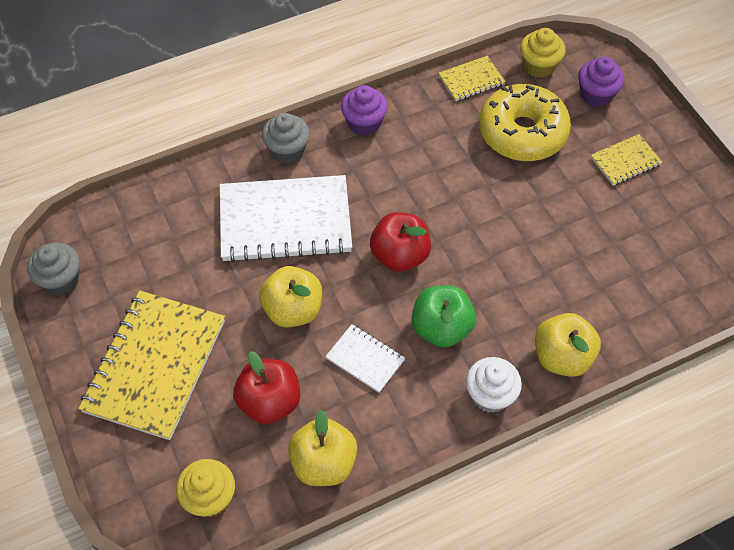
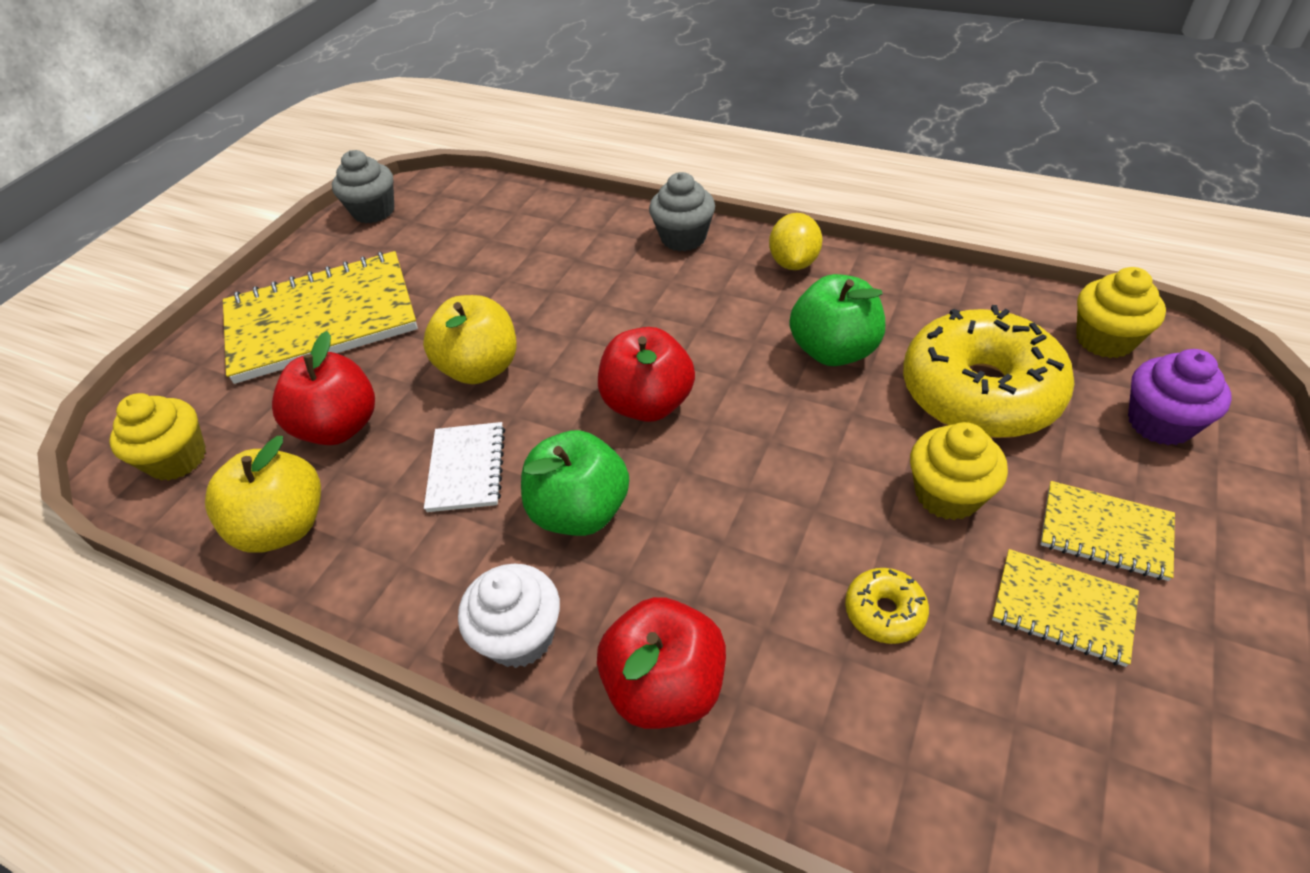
camera: 55 degrees right, 10 degrees down
(285, 221) = (591, 291): white notebook -> none
(364, 123) = (794, 262): purple cupcake -> yellow lemon
(443, 159) = (833, 350): none -> green apple
(471, 80) = (983, 299): yellow notebook -> yellow notebook (1062, 608)
(562, 192) = (947, 494): none -> yellow cupcake
(562, 357) = (665, 686): yellow apple -> red apple
(595, 259) = (884, 612): none -> yellow donut

